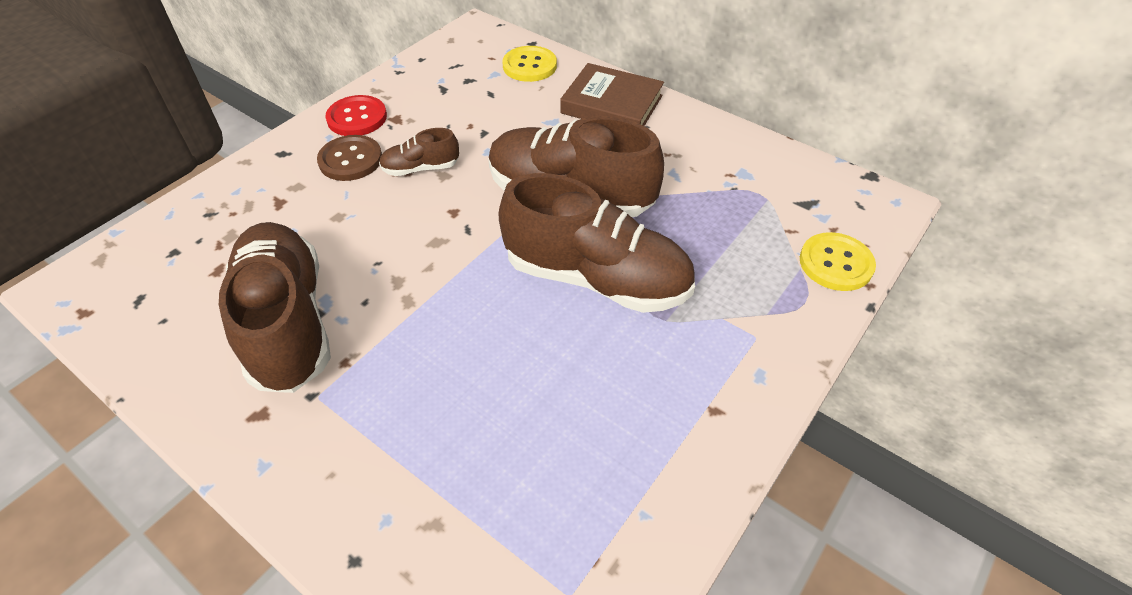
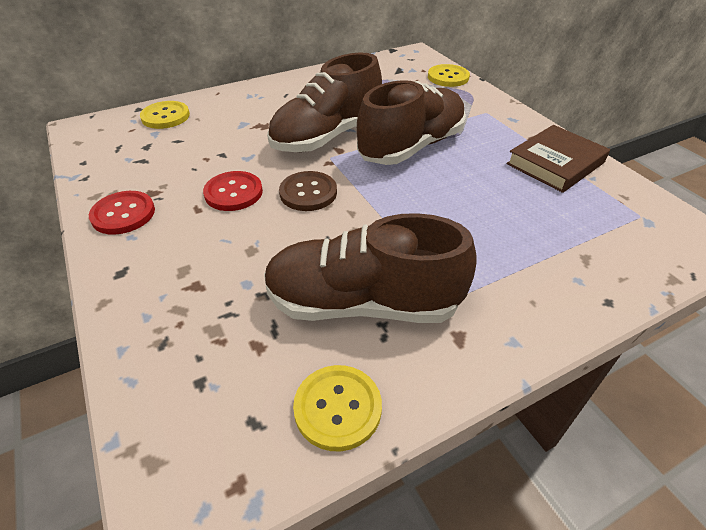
camera: 65 degrees left, 5 degrees down
(158, 346) = (337, 408): none -> yellow button
(350, 160) = (181, 229): brown button -> brown button (308, 193)
(421, 168) = (233, 193): brown shoe -> red button
(612, 104) = (251, 98): brown book -> brown book (555, 163)

